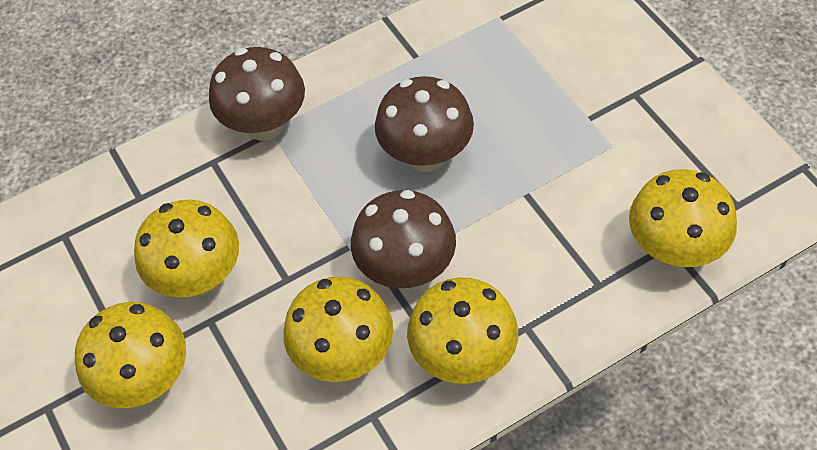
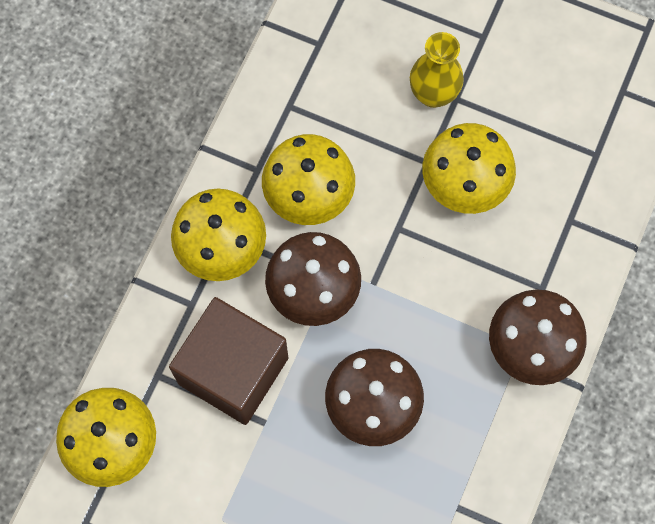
camera: 140 degrees right, 15 degrees up
(145, 381) = (433, 94): yellow mushroom -> yellow vase
(525, 248) = (233, 370): none -> brown cube

